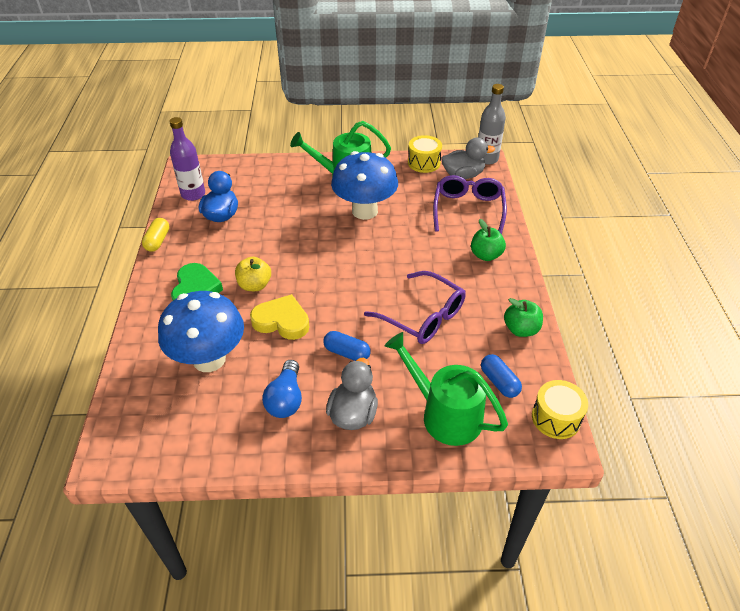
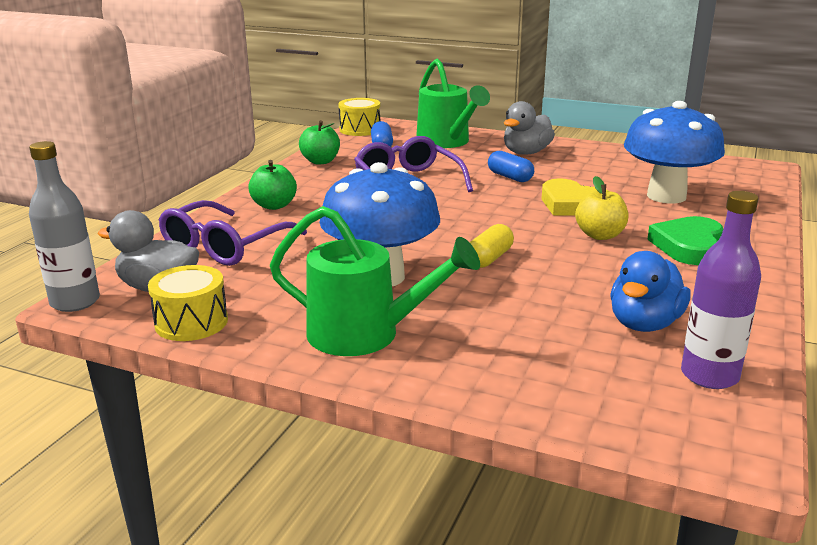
camera: 155 degrees left, 20 degrees down
(158, 241) = (768, 311): yellow capsule -> yellow capsule (489, 258)
(286, 399) = (586, 166): blue light bulb -> none

